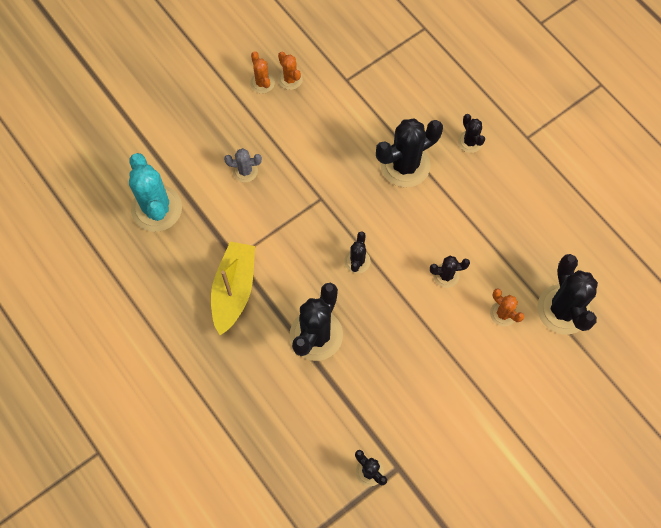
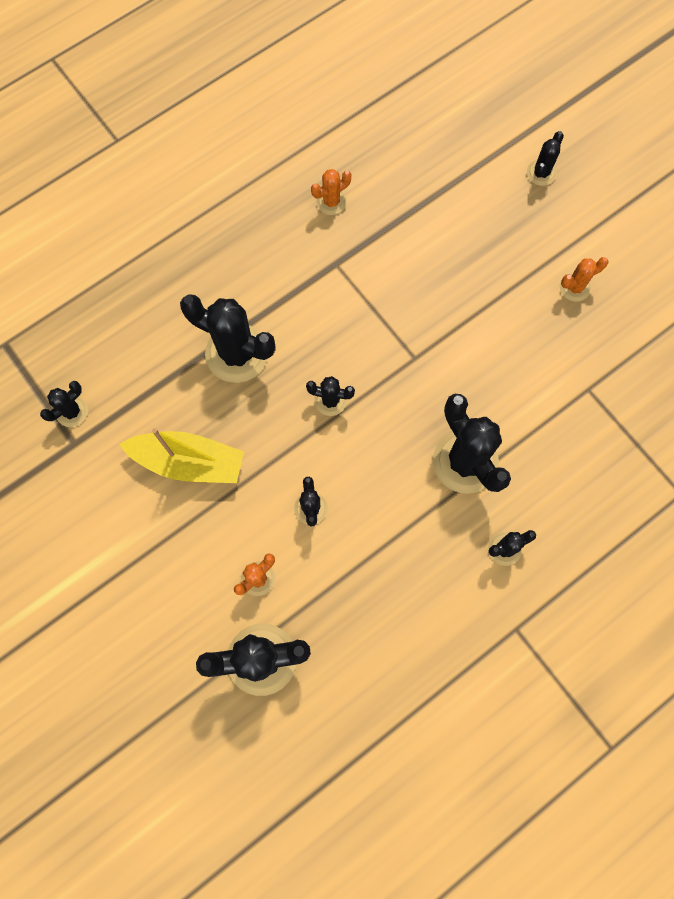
camera: 90 degrees right, 5 degrees up
(156, 209) = (396, 178): turquoise cactus -> none
(159, 100) = (541, 173): none -> black cactus
(234, 290) = (295, 263): yellow boat -> yellow boat (189, 462)
(245, 171) = (449, 271): grey cactus -> none
(290, 79) = (583, 320): orange cactus -> orange cactus (331, 202)

